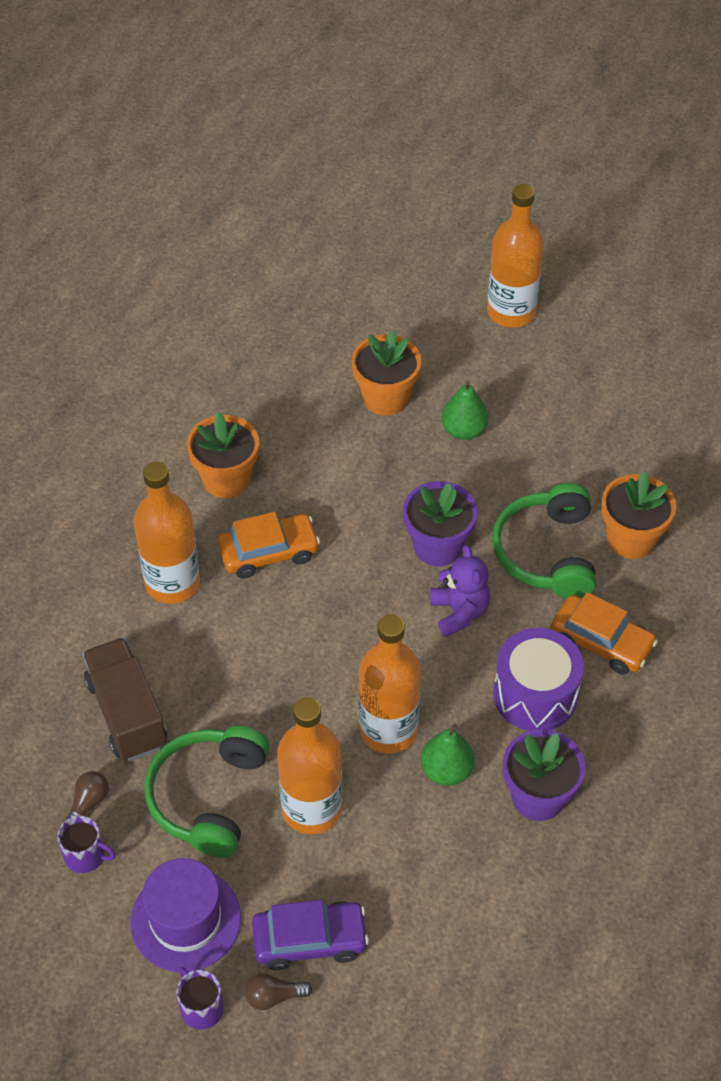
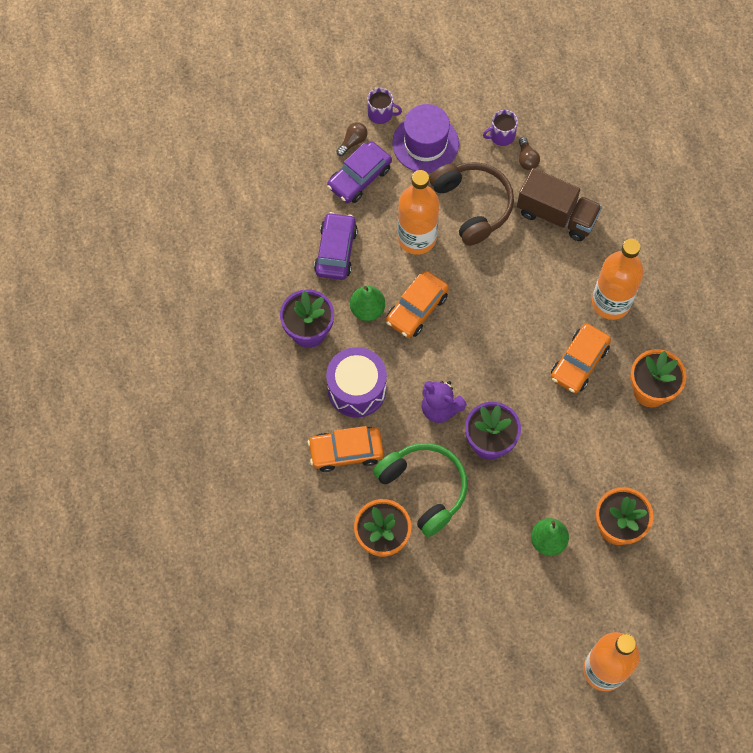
camera: 140 degrees right, 15 degrees up
(209, 797) = (472, 206): green headphones -> brown headphones
(388, 730) = (416, 308): orange bottle -> orange car
(423, 868) = (336, 251): none -> purple car

